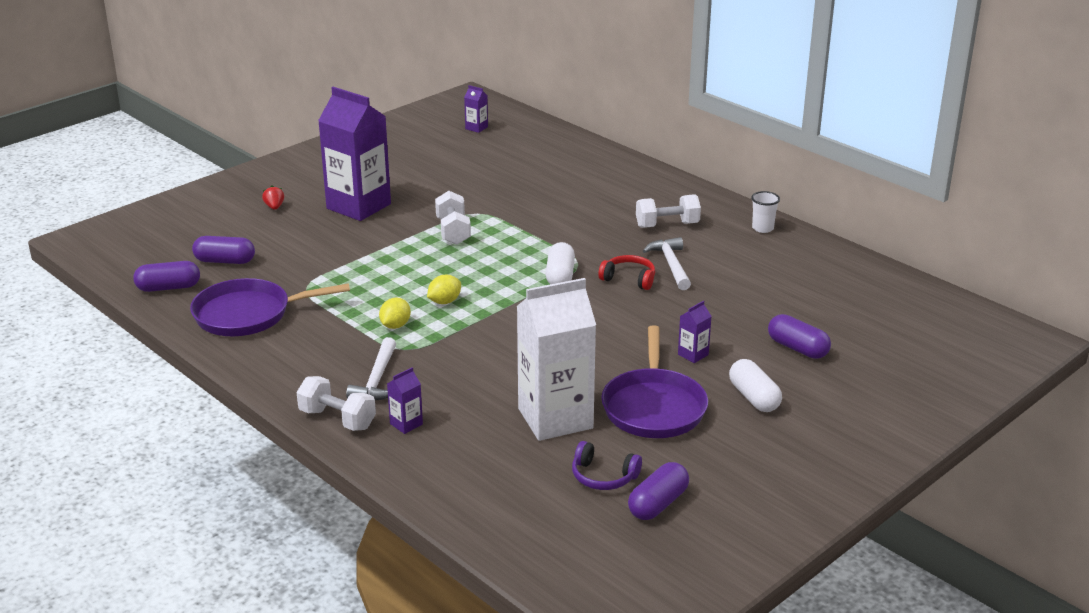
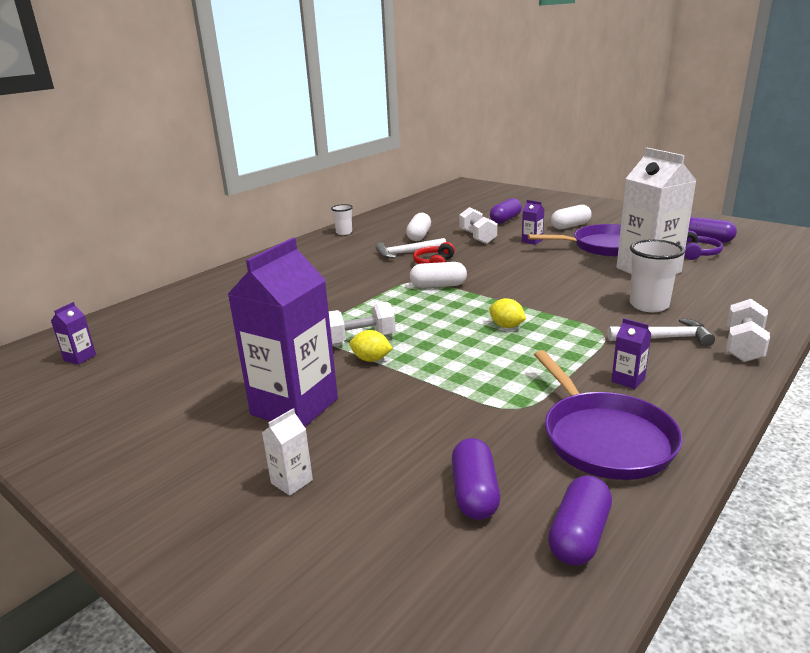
camera: 95 degrees left, 5 degrees down
(168, 287) = (579, 535): purple capsule -> purple capsule turned 45 degrees clockwise
(274, 207) = (291, 481): red strawberry -> white carton
(395, 325) = (565, 343): yellow lemon -> yellow lemon (371, 359)
(406, 424) = (715, 317): purple carton -> purple carton (628, 380)
(454, 391) = (649, 305): none -> white cup
(667, 225) = (340, 258): white dumbbell -> white dumbbell (477, 237)
(736, 277) = (419, 236): none -> white capsule

